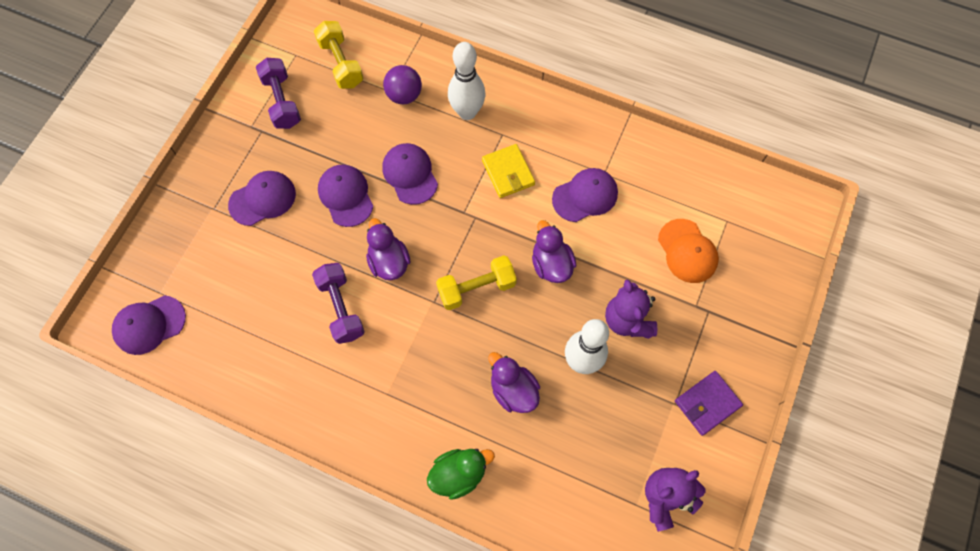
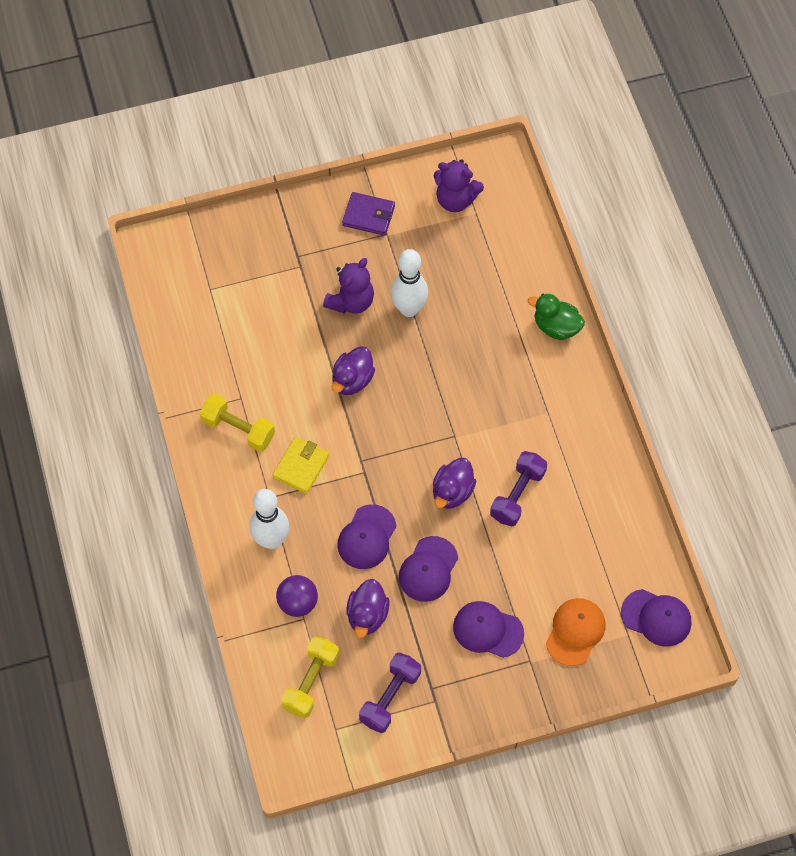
camera: 130 degrees left, 5 degrees down
(476, 288) = (417, 415): yellow dumbbell -> yellow dumbbell (238, 429)
(513, 390) = (469, 336): purple duck -> purple duck (367, 615)
(585, 196) = (273, 397): purple cap -> none
(687, 251) = (260, 299): orange cap -> orange cap (575, 632)

